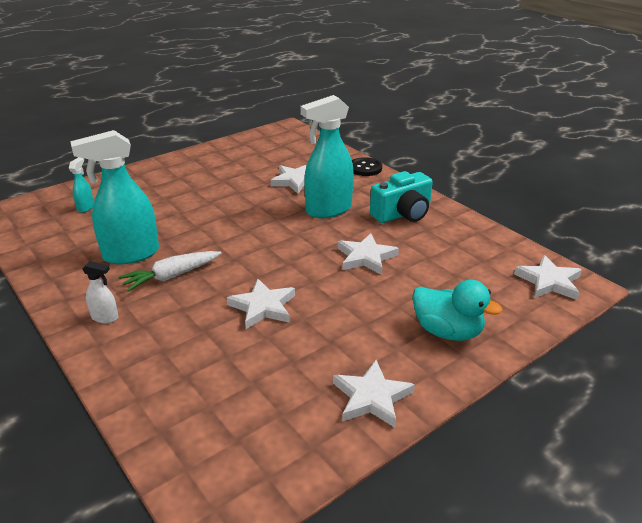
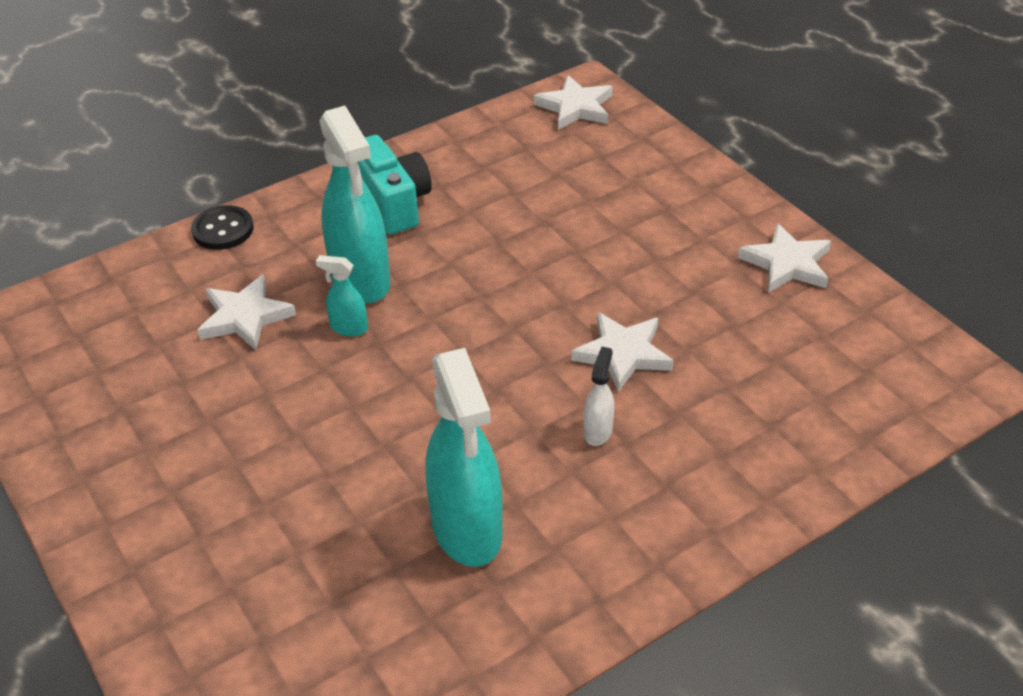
camera: 85 degrees left, 10 degrees up
(86, 207) = (268, 640): turquoise spray bottle -> turquoise spray bottle (348, 328)
(105, 317) = (649, 535): white spray bottle -> white spray bottle (598, 431)
(172, 276) = (540, 464): white carrot -> none
(366, 257) = (507, 249): white star -> none
(447, 331) = (671, 196): turquoise duck -> none

